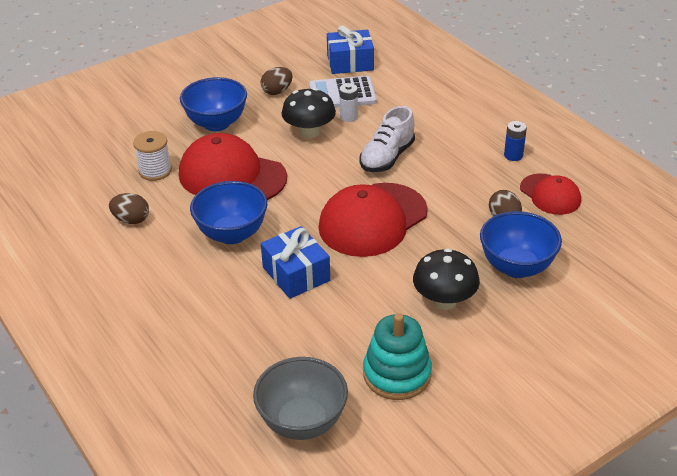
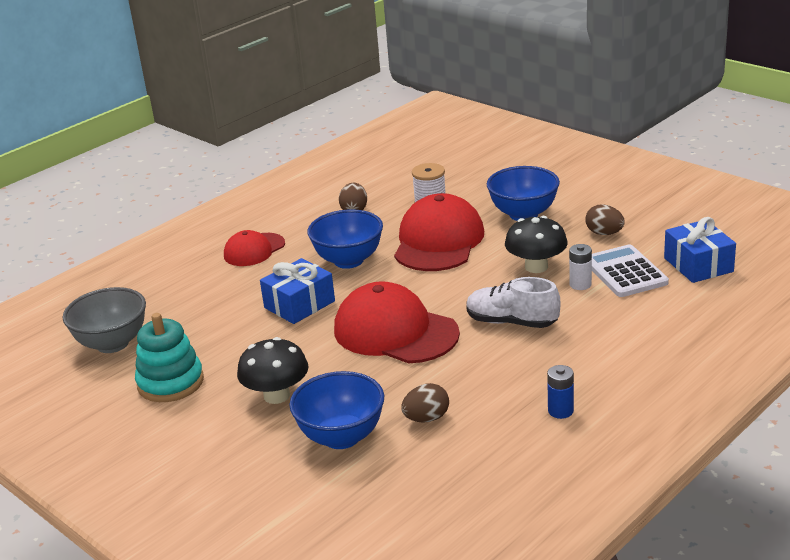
camera: 80 degrees right, 10 degrees down
(550, 194) = (488, 449): red cap -> red cap (254, 250)

